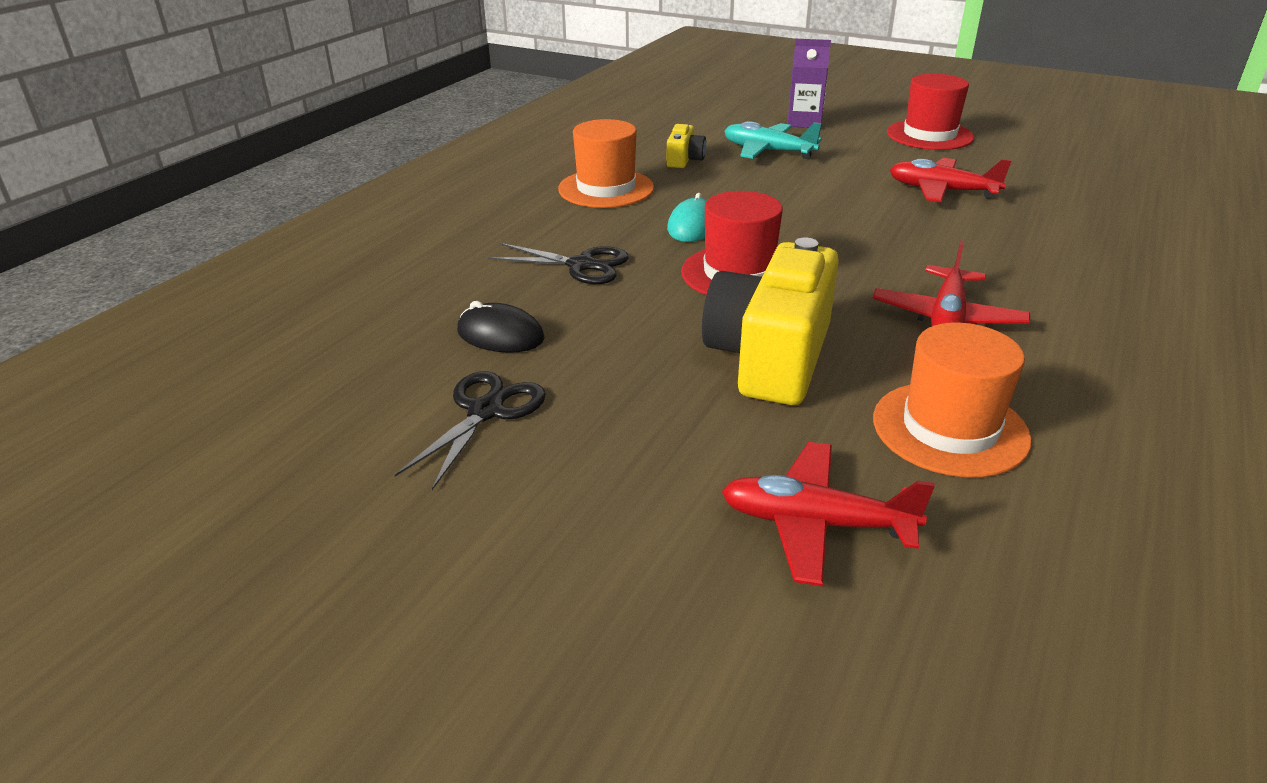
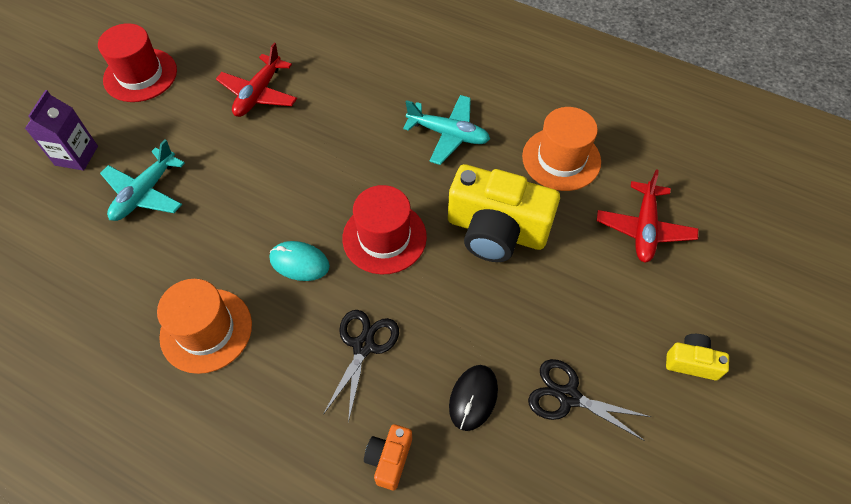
camera: 90 degrees left, 25 degrees up
(439, 283) = (389, 459): none -> orange camera
(684, 160) = (149, 261): yellow camera -> yellow camera (691, 362)
(947, 318) = (448, 134): red plane -> turquoise plane

